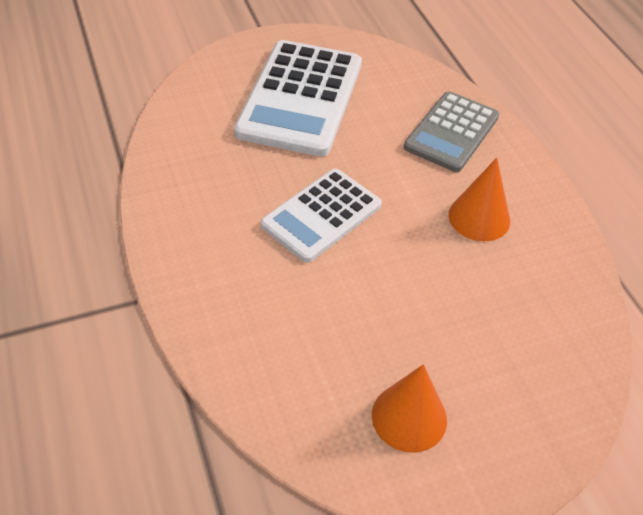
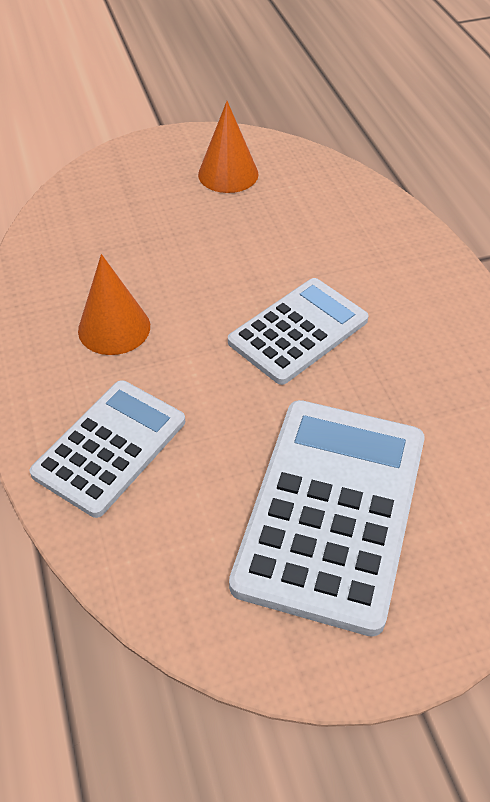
camera: 175 degrees left, 0 degrees up
(451, 132) = (110, 447): grey calculator -> white calculator

